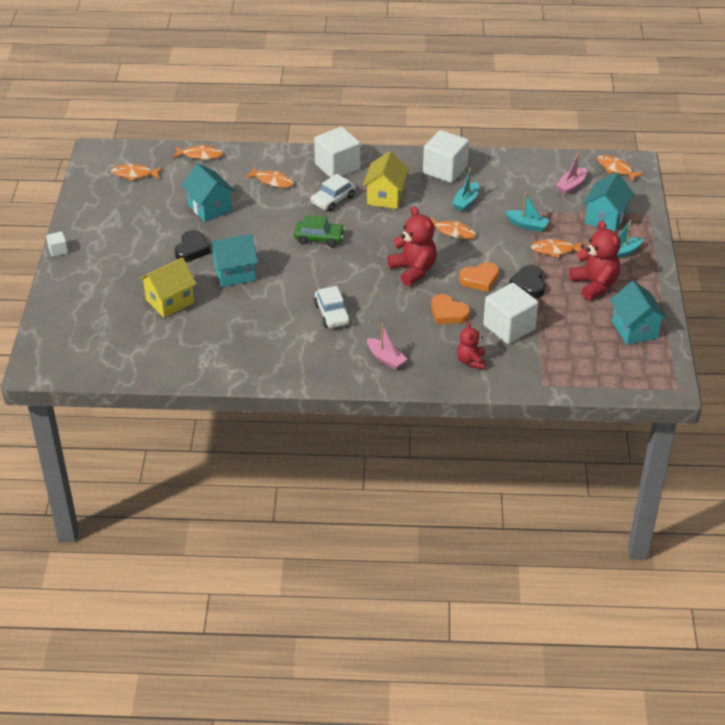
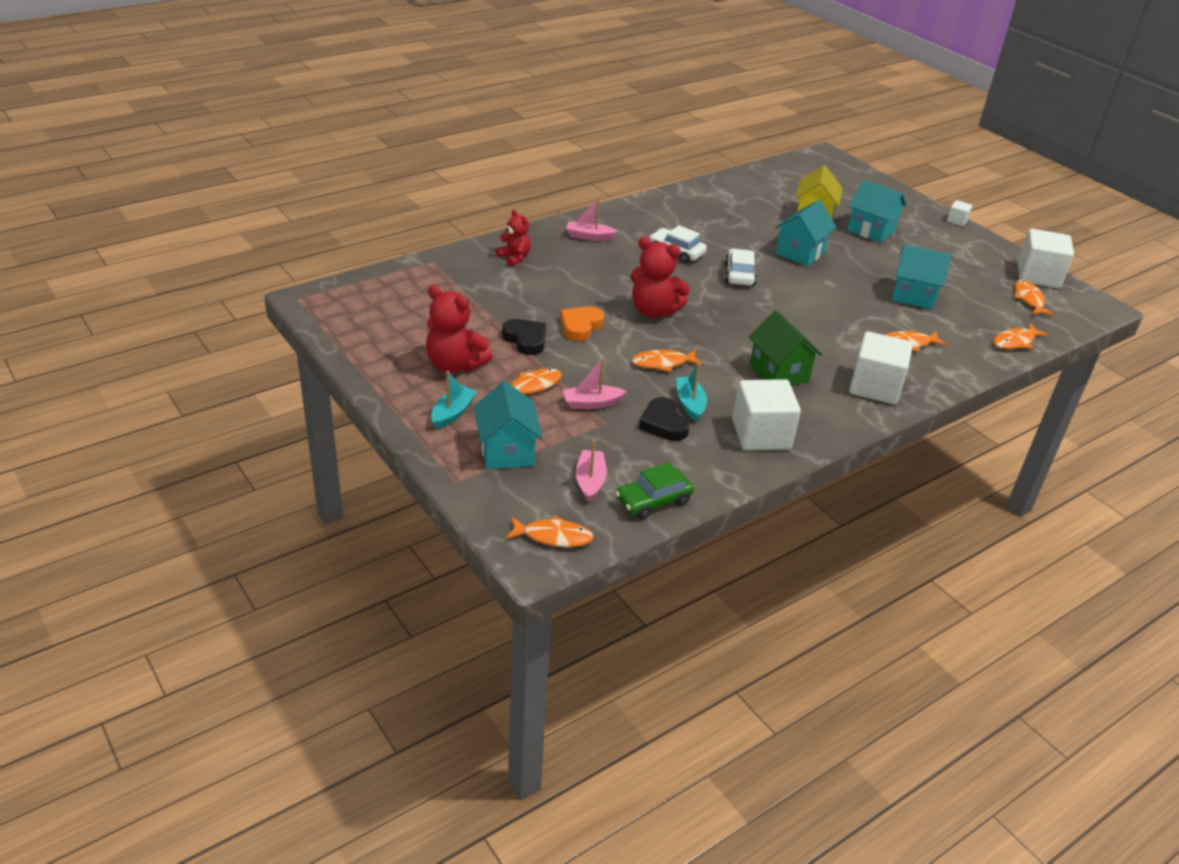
camera: 140 degrees right, 5 degrees down
(134, 174) = (1029, 299): orange fish -> orange fish turned 60 degrees counterclockwise
(192, 249) = (865, 258): black heart -> black heart (664, 423)
(319, 238) = (779, 307): green car -> green car (653, 501)
(333, 200) = (823, 349): white car -> white car (739, 275)
(385, 197) = (778, 373): yellow house -> green house
(448, 313) = (577, 287): orange heart -> none
(509, 327) = (507, 295): white cube -> white cube (1038, 276)
(527, 225) = (591, 403): turquoise boat -> pink boat
(634, 329) = (376, 336): turquoise house -> turquoise house (871, 230)

